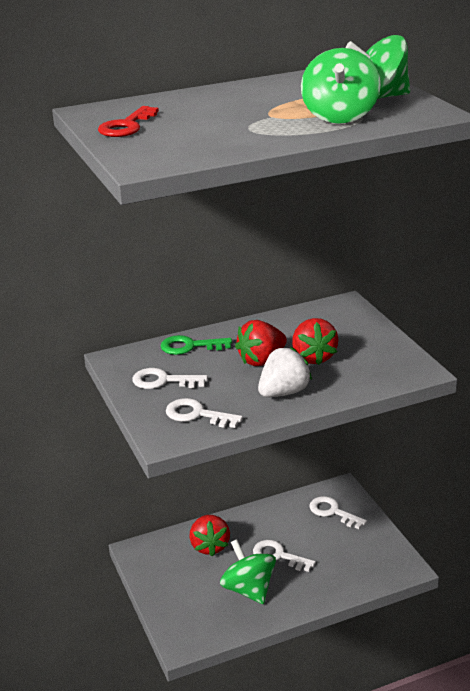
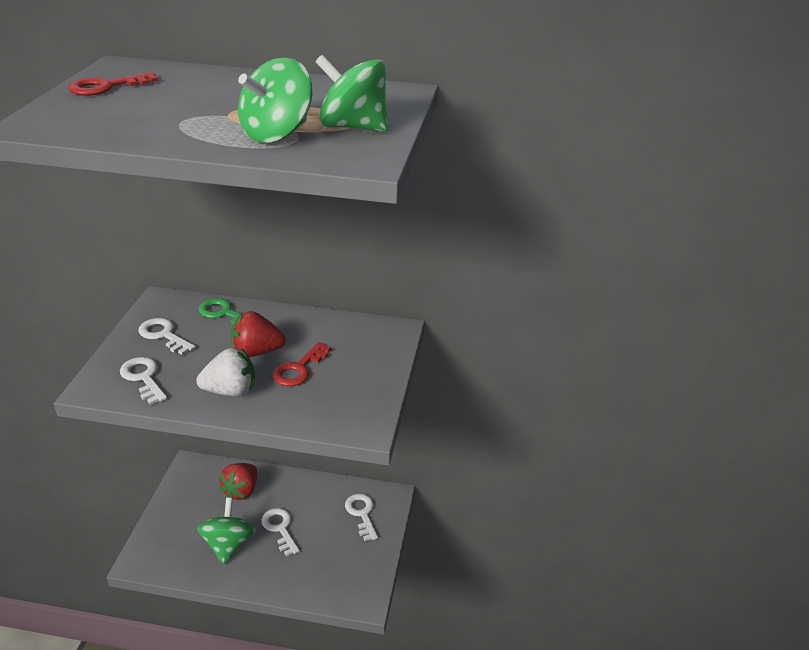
camera: 30 degrees right, 5 degrees up
(313, 357) = (299, 369): red strawberry -> red key

